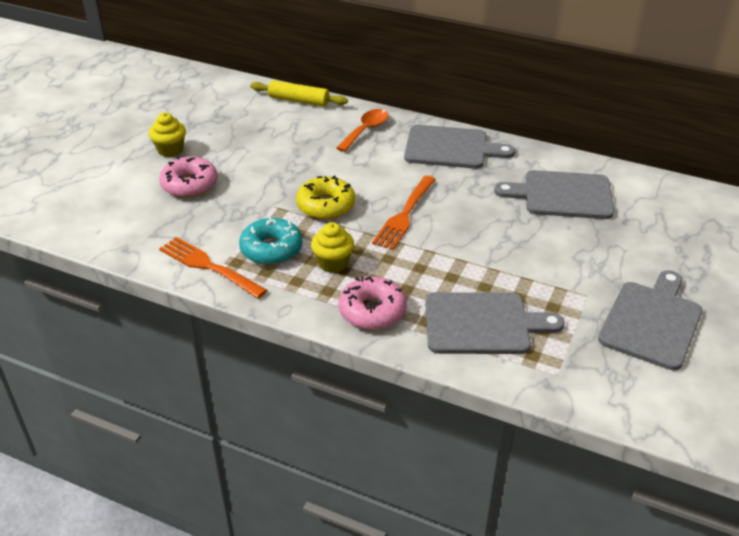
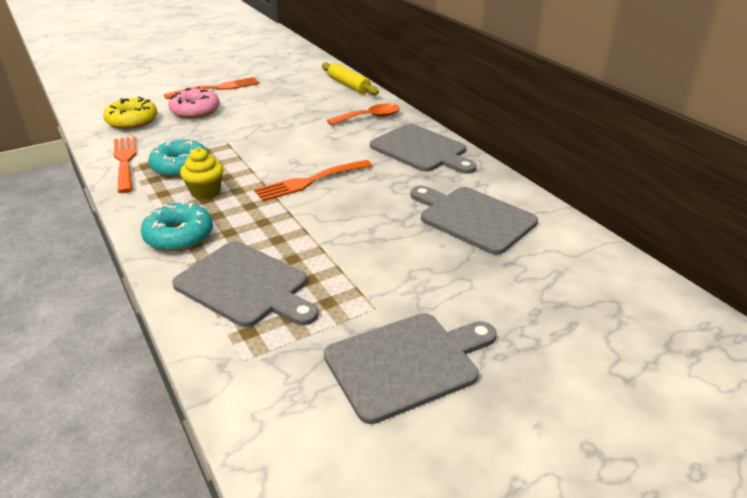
camera: 35 degrees right, 5 degrees down
(170, 150) = (217, 88): yellow cupcake -> orange fork
(326, 205) = (262, 154): yellow donut -> yellow donut (132, 121)
(372, 311) = (179, 236): pink donut -> turquoise donut

